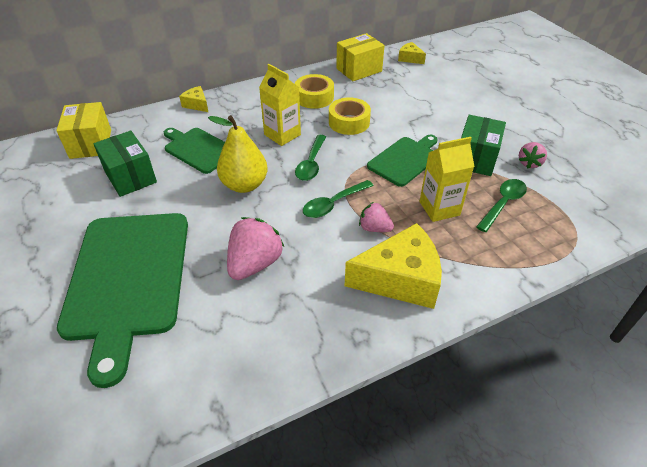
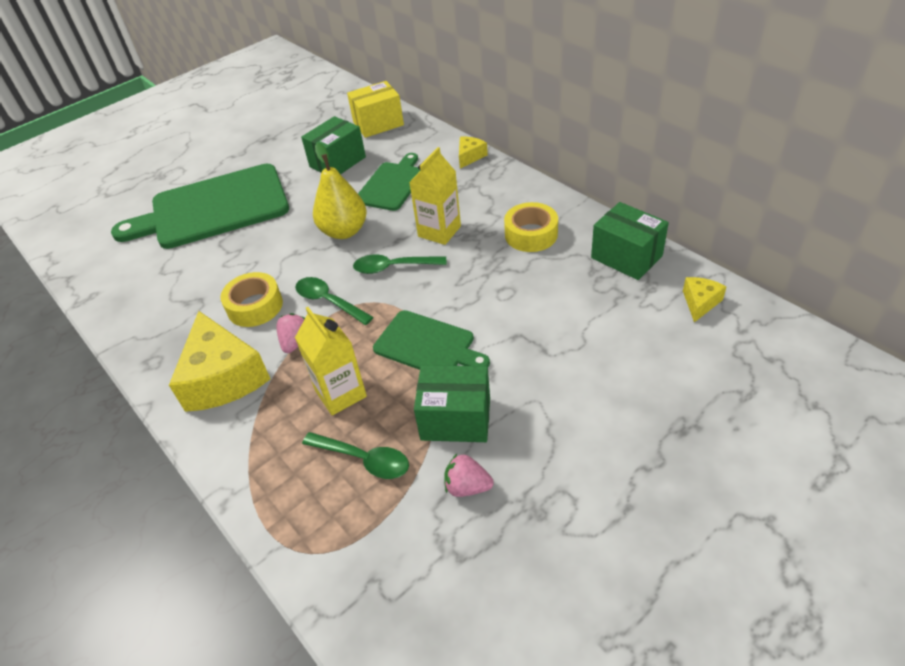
camera: 80 degrees right, 0 degrees up
(255, 263) = (236, 271): pink strawberry -> none
(349, 122) = (489, 277): yellow tape -> yellow tape (255, 306)
(359, 70) = (626, 257): yellow box -> green box

